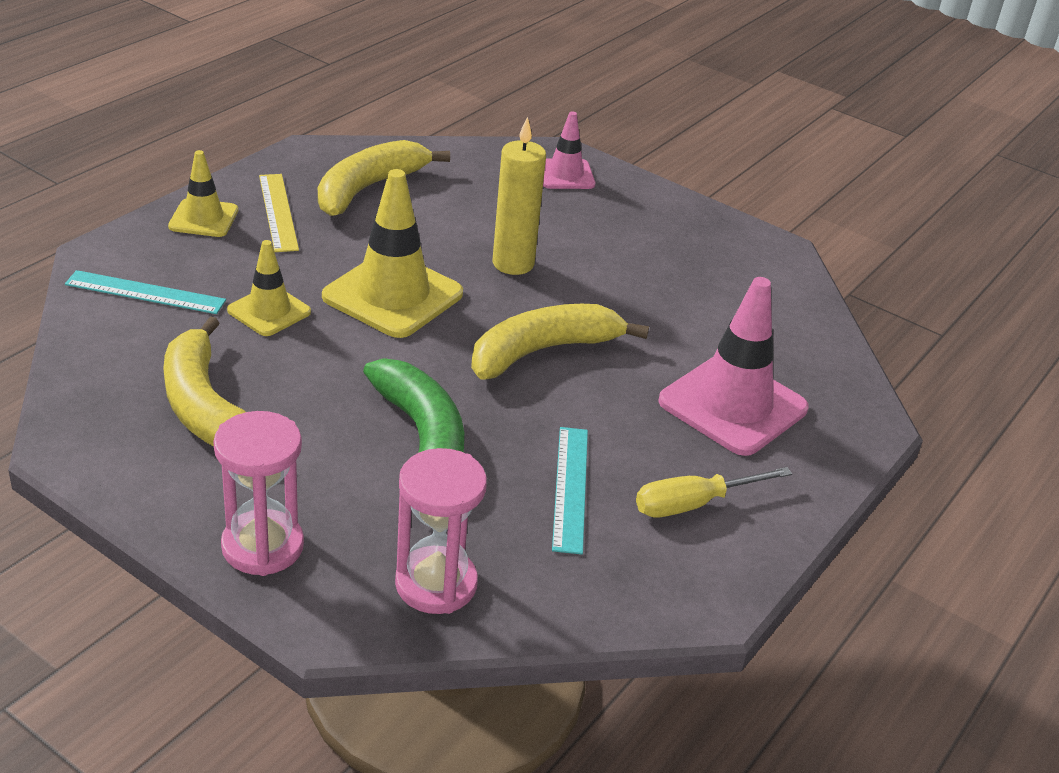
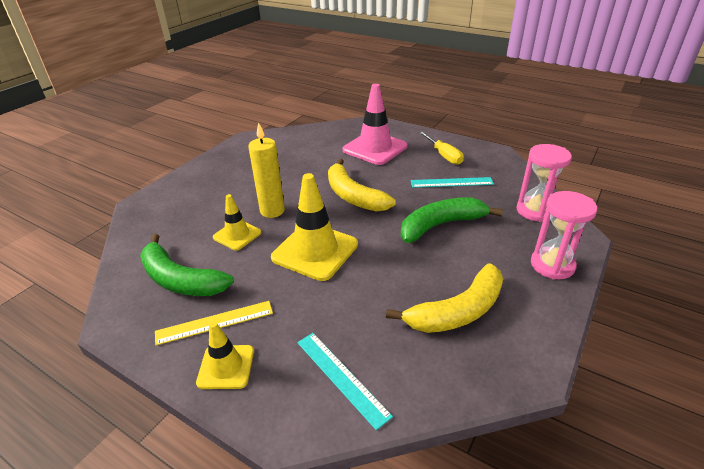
camera: 90 degrees left, 0 degrees up
(145, 292) = (341, 377): turquoise ruler -> turquoise ruler turned 45 degrees counterclockwise
(269, 311) = (347, 302): yellow traffic cone -> yellow traffic cone (237, 235)
(368, 188) = (180, 280): yellow banana -> green banana
(565, 175) = (169, 200): pink traffic cone -> none

